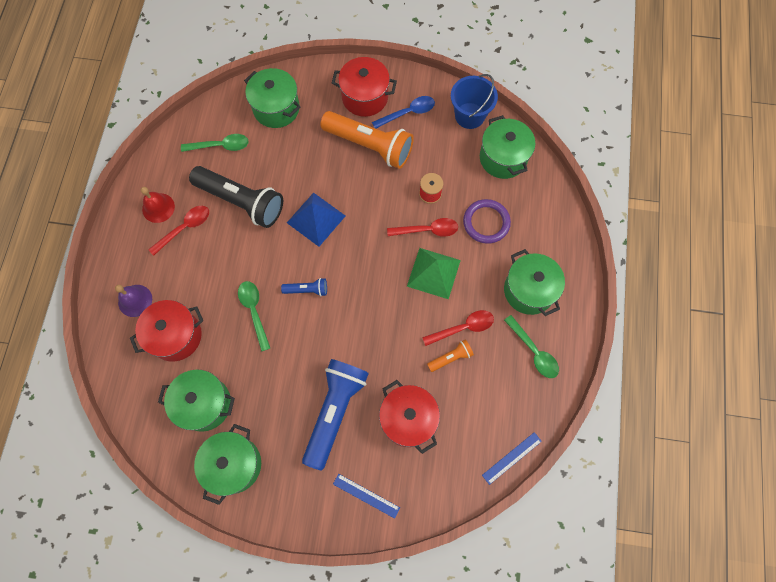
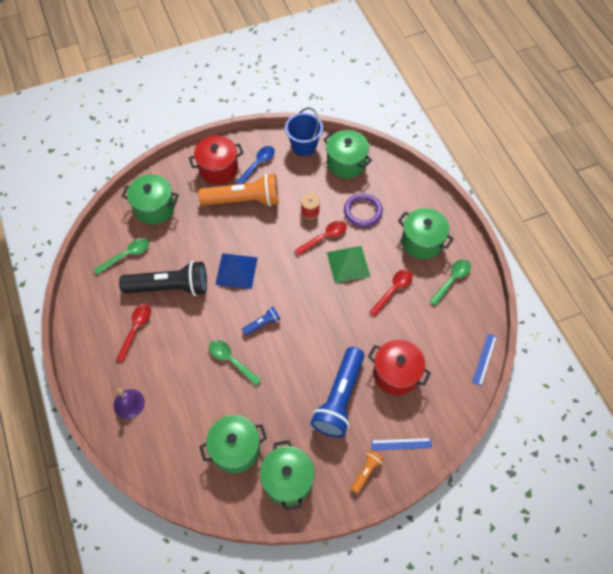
camera: 30 degrees left, 10 degrees down
(158, 207) = (104, 325): red bell -> none
(176, 336) = (180, 412): red pot -> none
(335, 411) = (339, 398): blue flashlight -> blue flashlight turned 150 degrees counterclockwise
(451, 358) = (398, 315): orange flashlight -> orange flashlight (366, 472)
(533, 351) = (452, 280): green spoon -> green spoon turned 75 degrees counterclockwise

